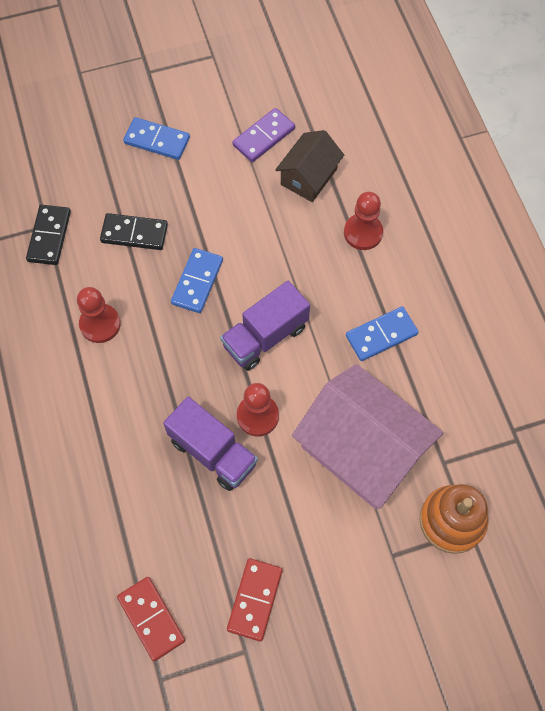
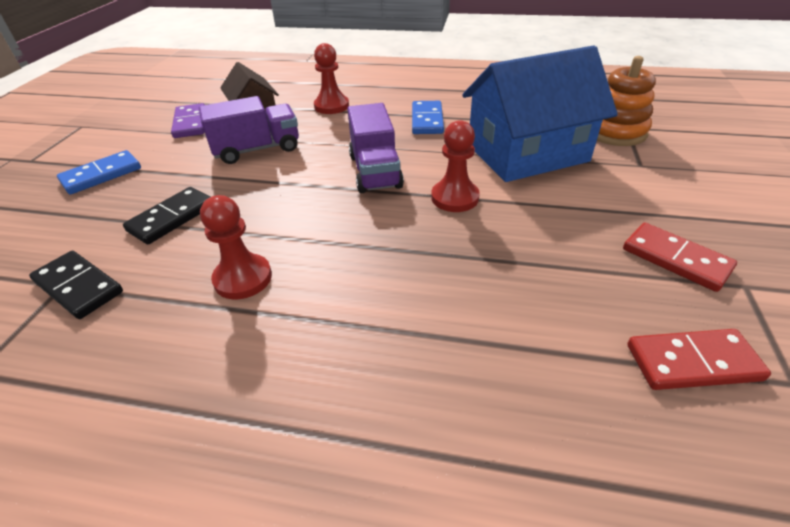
camera: 60 degrees left, 25 degrees down
(197, 282) = (276, 193): blue domino -> none
(213, 452) = (476, 238): purple truck -> purple truck (257, 149)
(362, 449) = (527, 153): pink house -> blue house

